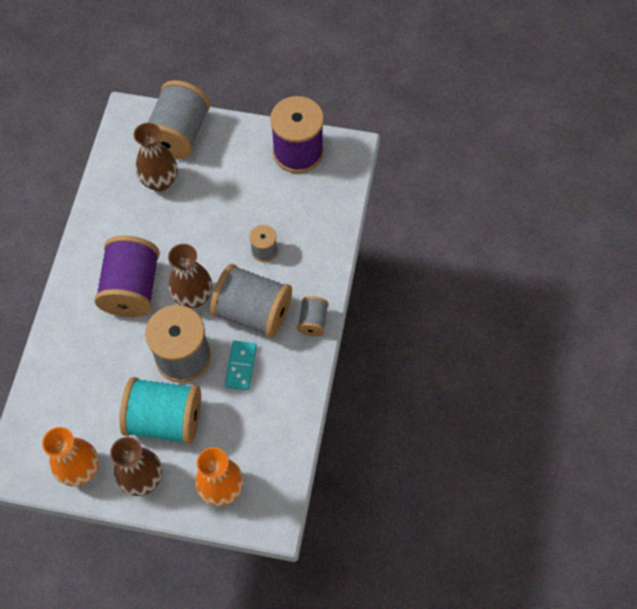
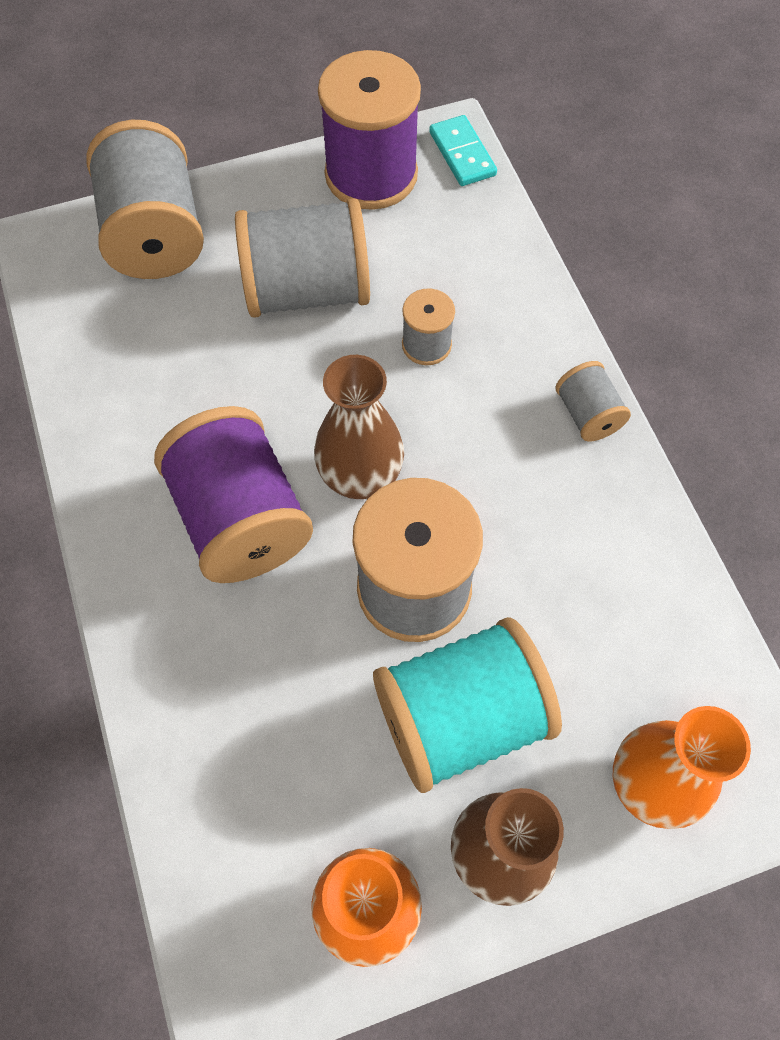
camera: 30 degrees left, 0 degrees up
(160, 181) = (172, 321): brown vase -> none
(241, 366) = (525, 549): turquoise domino -> turquoise domino (462, 154)
(253, 312) = (480, 450): grey spool -> grey spool (307, 290)

